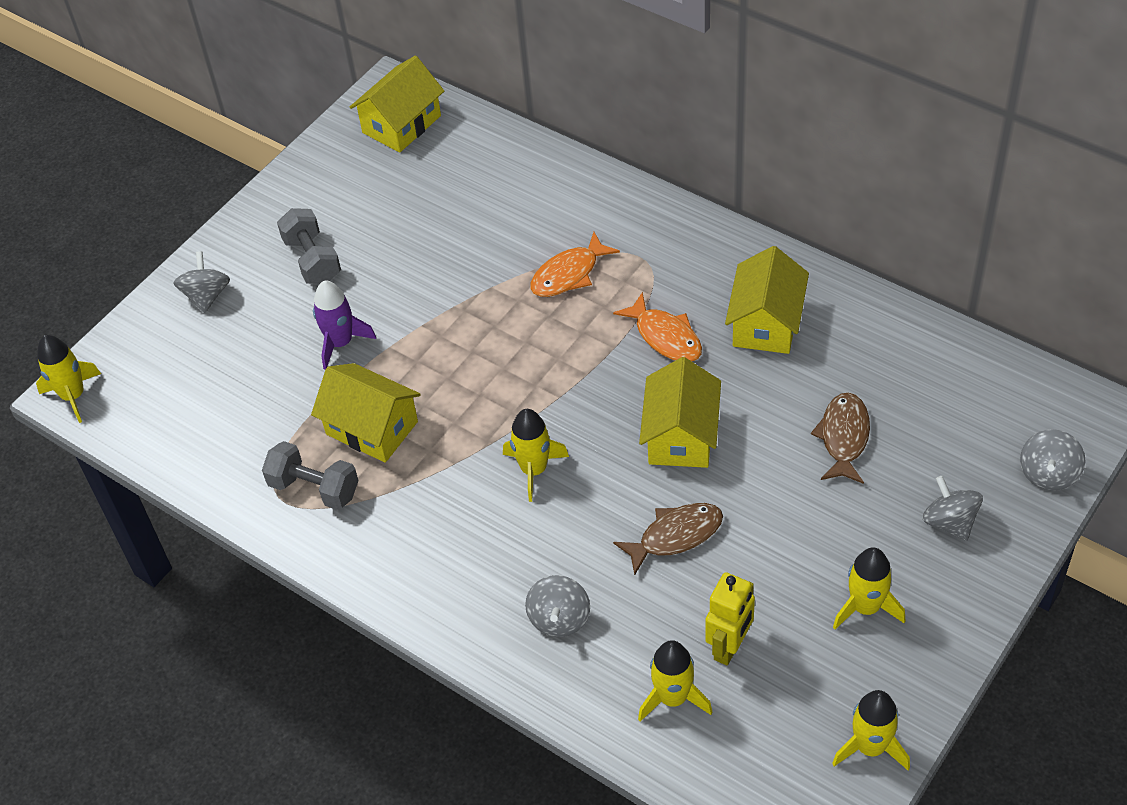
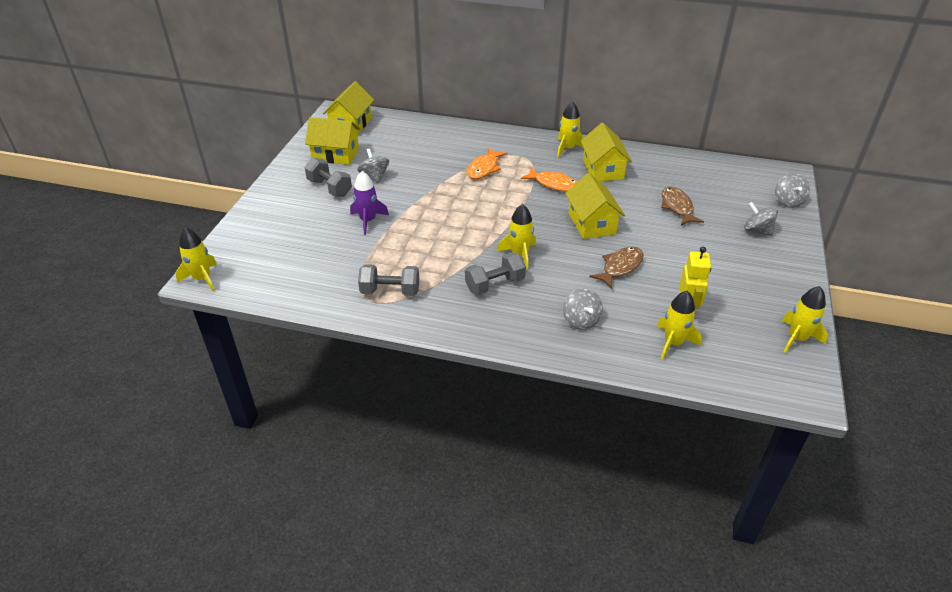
camera: 25 degrees left, 10 degrees down
(206, 296) = (270, 215): grey spinning top -> grey spinning top (374, 177)
(372, 428) = (410, 255): yellow house -> yellow house (335, 154)
(468, 517) = (495, 284): none -> grey dumbbell
(865, 607) = (744, 276): yellow rocket -> yellow rocket (567, 149)

